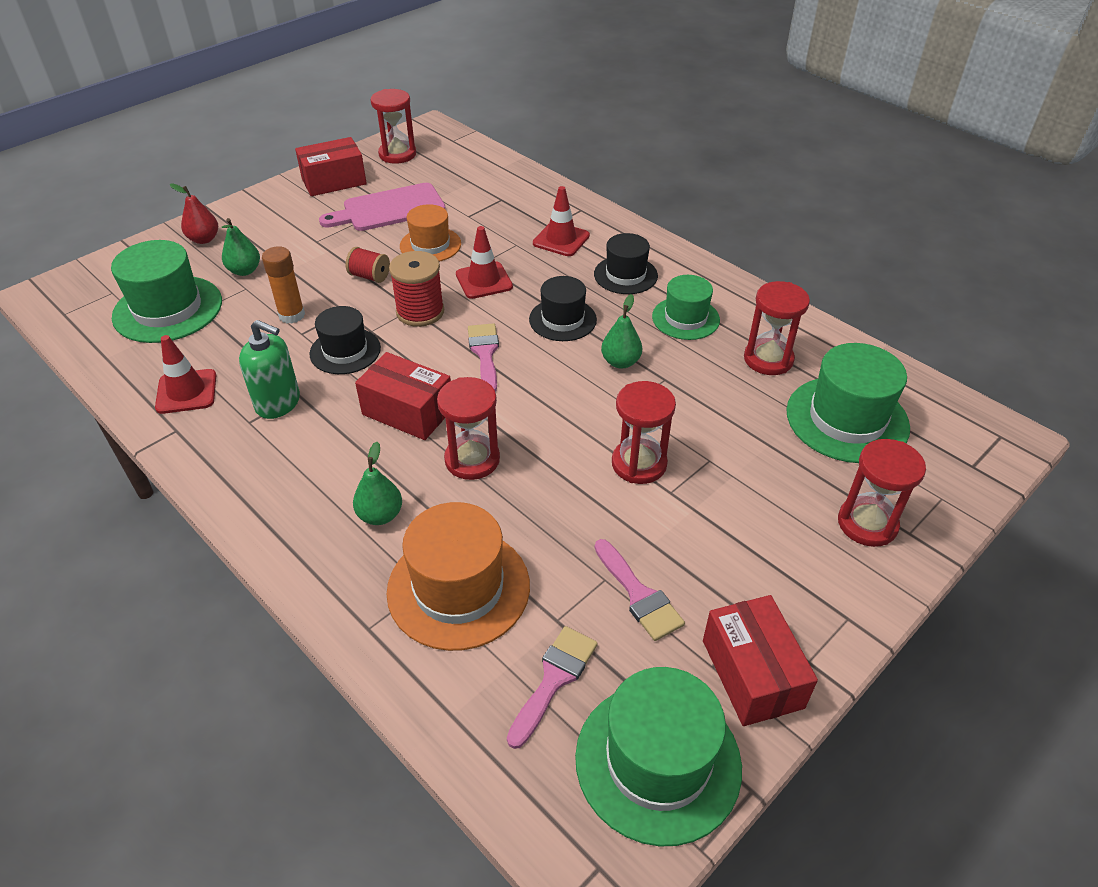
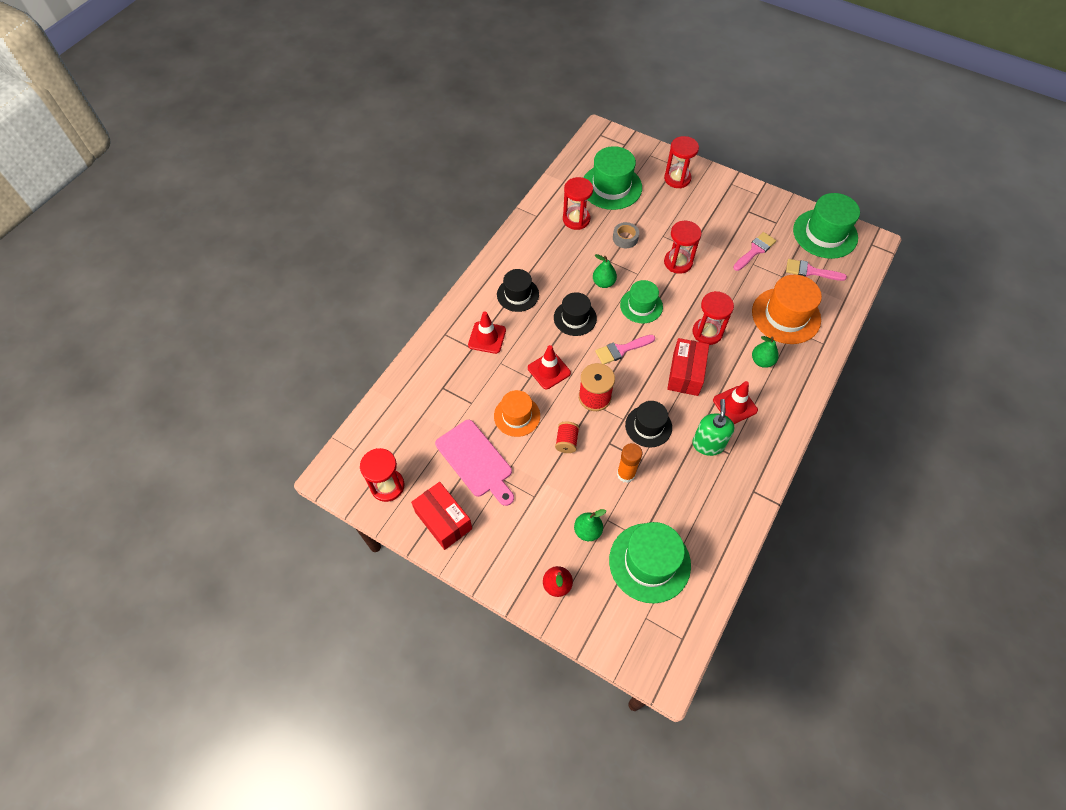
camera: 105 degrees left, 15 degrees up
(186, 392) = (721, 502): red traffic cone -> red traffic cone (735, 405)
(685, 318) = (552, 259): green hat -> green hat (641, 306)
(713, 408) = (625, 238): none -> grey tape
(752, 673) = (773, 210): red box -> none

